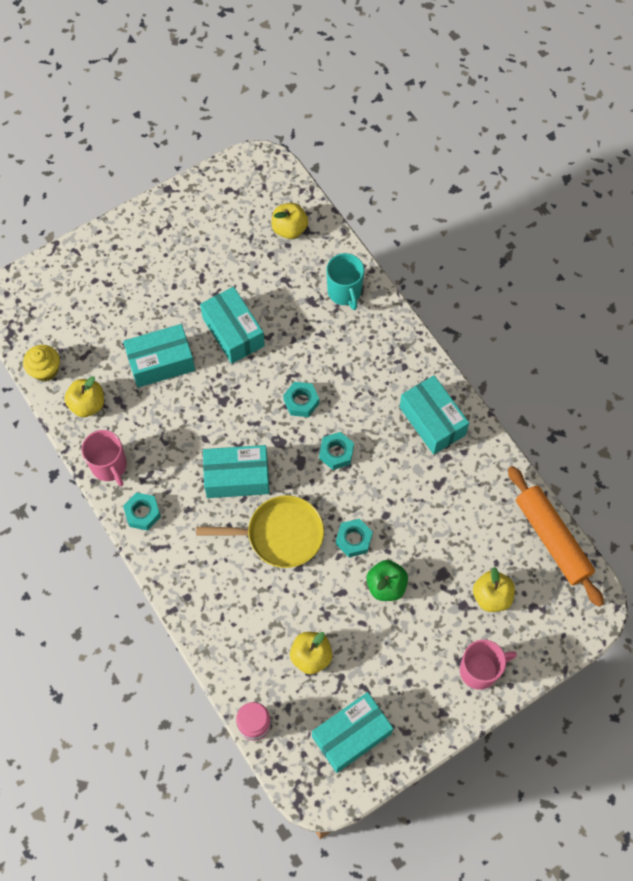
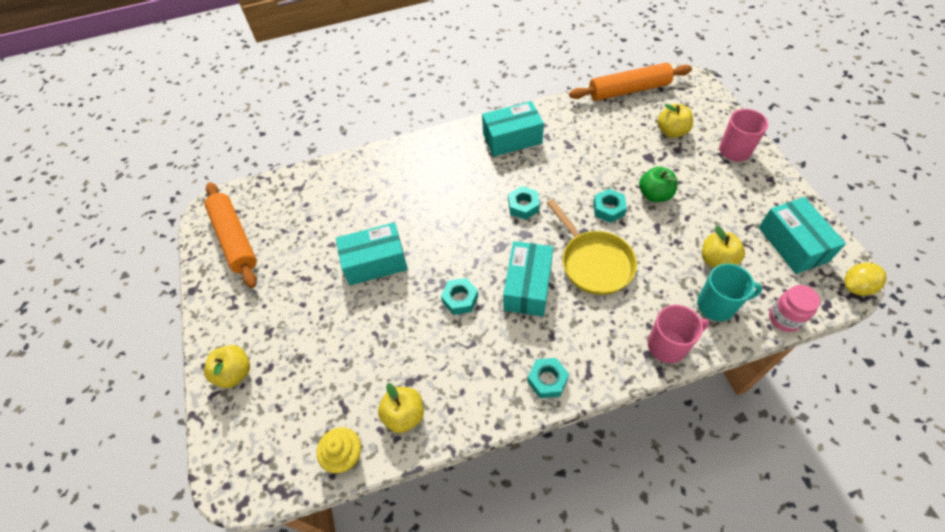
camera: 70 degrees left, 10 degrees down
(109, 466) = (485, 404): pink mug -> pink mug (668, 345)
(161, 362) = (382, 331): turquoise box -> none
(231, 199) = (235, 239): none -> orange rolling pin
(280, 535) = (594, 262): yellow pan -> yellow pan turned 135 degrees clockwise
(289, 229) = (291, 200): yellow apple -> yellow apple (235, 373)
(301, 402) = (466, 222): turquoise nut -> turquoise nut (460, 299)
(309, 799) = (856, 287): none -> yellow lemon
(344, 292) = (372, 172): turquoise mug -> turquoise mug (717, 305)

